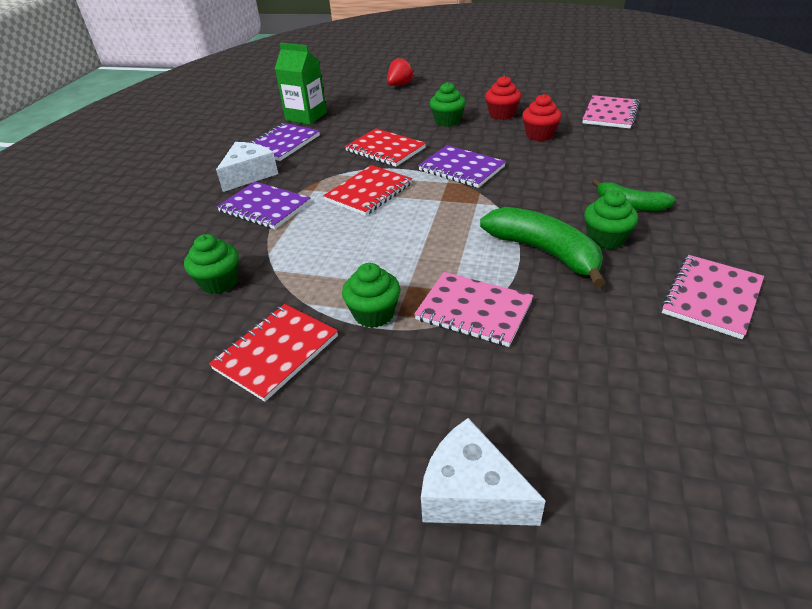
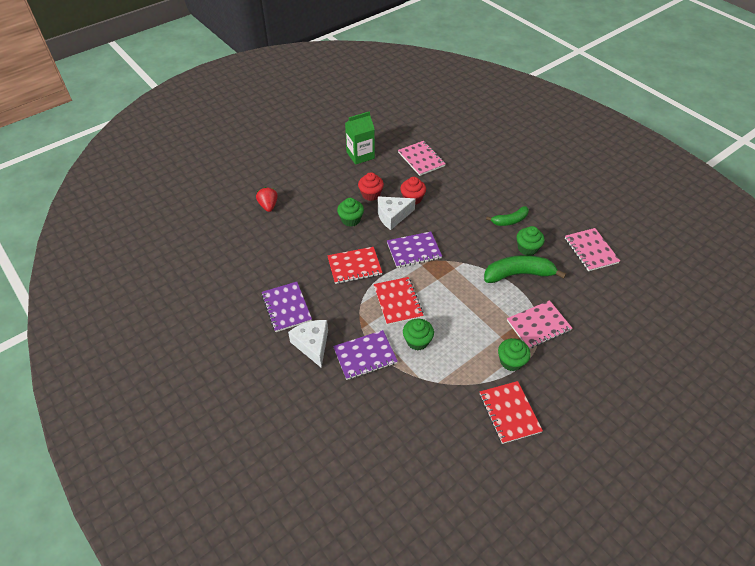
camera: 55 degrees left, 10 degrees up
(219, 282) = (428, 411): green cupcake -> green cupcake (417, 341)
(306, 116) = (257, 275): green carton -> green carton (360, 155)
(471, 493) = (634, 390): white cheese -> white cheese (392, 216)

